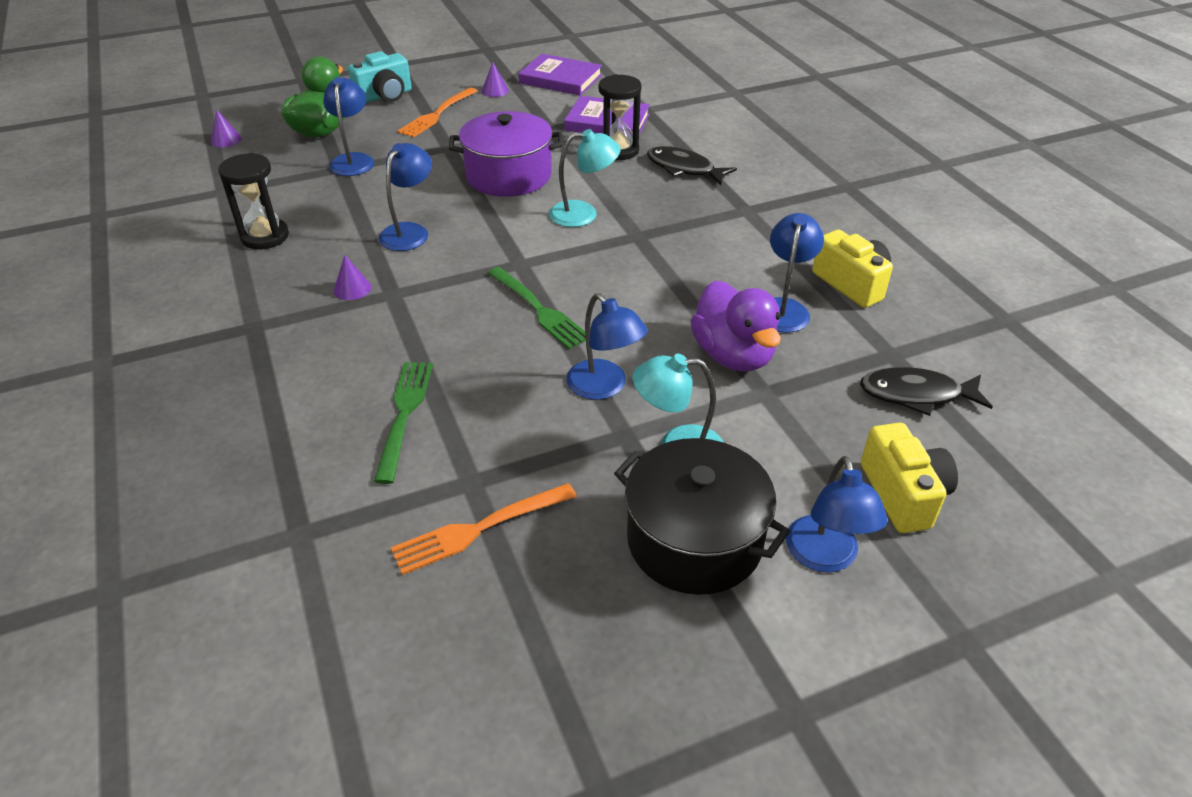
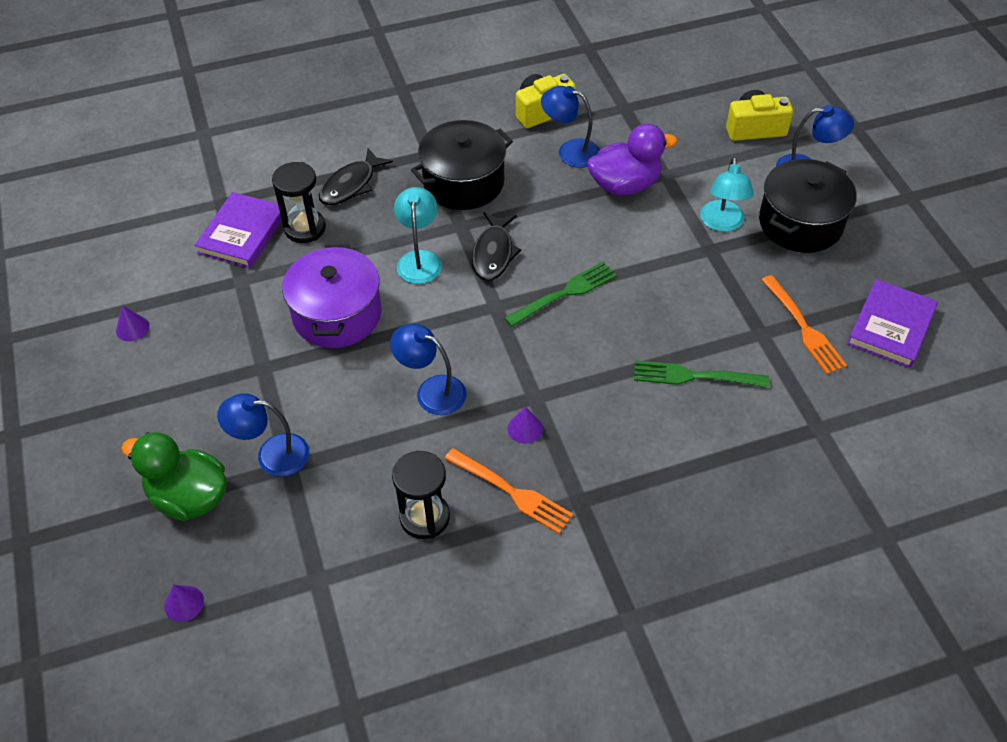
camera: 85 degrees left, 10 degrees up
(385, 96) = (109, 438): turquoise camera -> none
(437, 114) = (178, 381): orange fork -> orange fork (512, 492)
(560, 79) = (122, 268): purple book -> purple book (890, 326)
(604, 387) = (661, 257): blue lamp -> none
(705, 234) = (463, 182): none -> black pot
(916, 394) = (665, 104): black fish -> black fish (493, 253)

